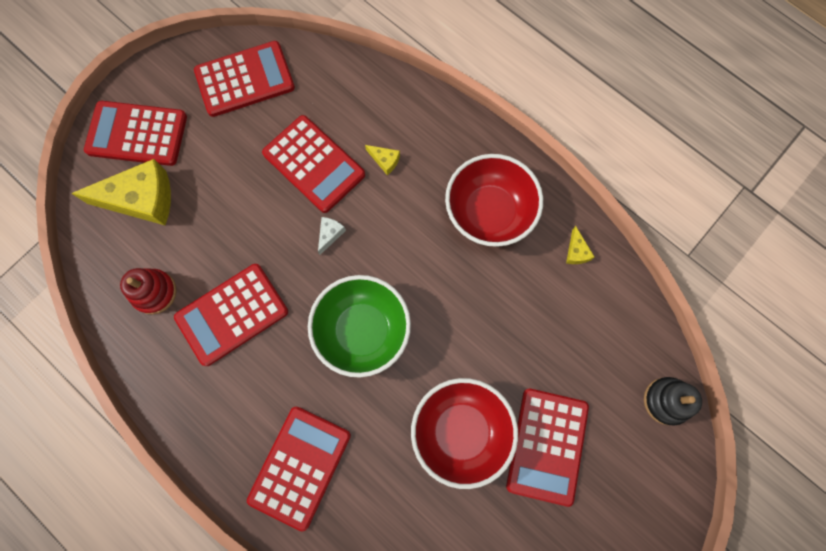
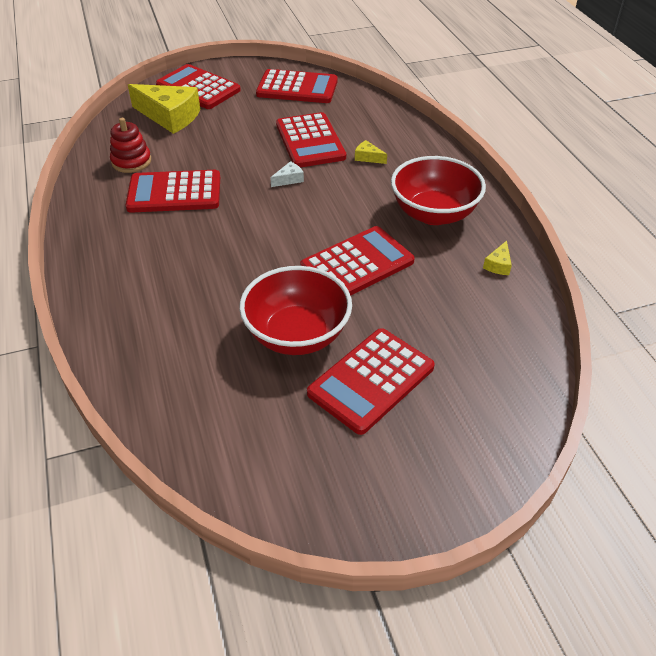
camera: 30 degrees right, 30 degrees down
(300, 467) = (140, 297): red calculator -> red calculator (357, 264)
(362, 331) = (266, 240): green bowl -> none
(385, 160) = (368, 157): yellow cheese -> yellow cheese turned 150 degrees clockwise
(666, 401) = (522, 402): black stacking toy -> none

